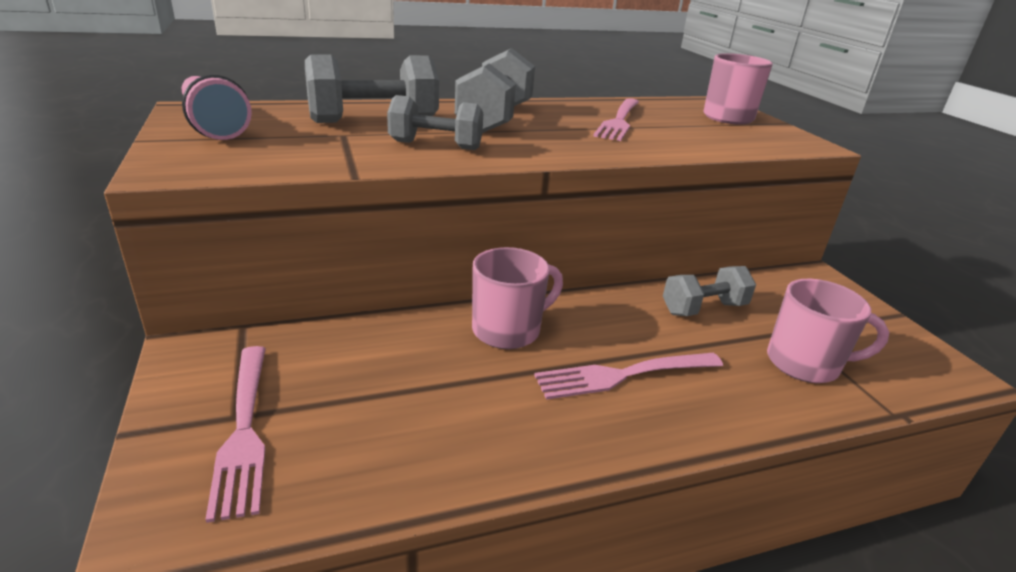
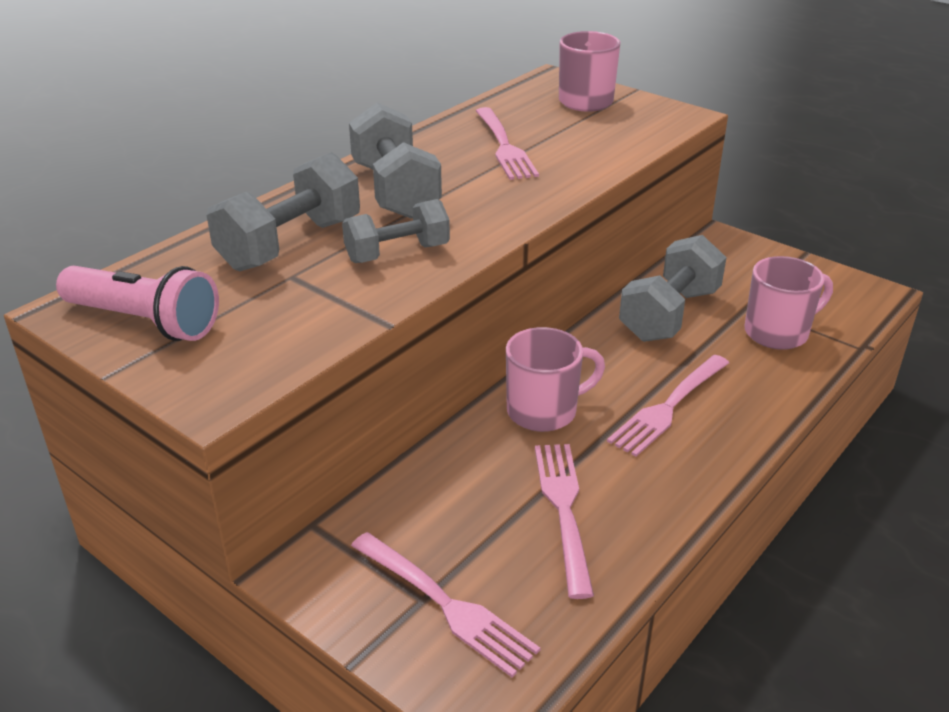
camera: 30 degrees left, 5 degrees up
(430, 410) = (564, 510): none -> pink fork
(508, 330) = (544, 411): pink mug -> pink mug turned 45 degrees clockwise
(704, 309) = (669, 315): grey dumbbell -> grey dumbbell, size x1.51

